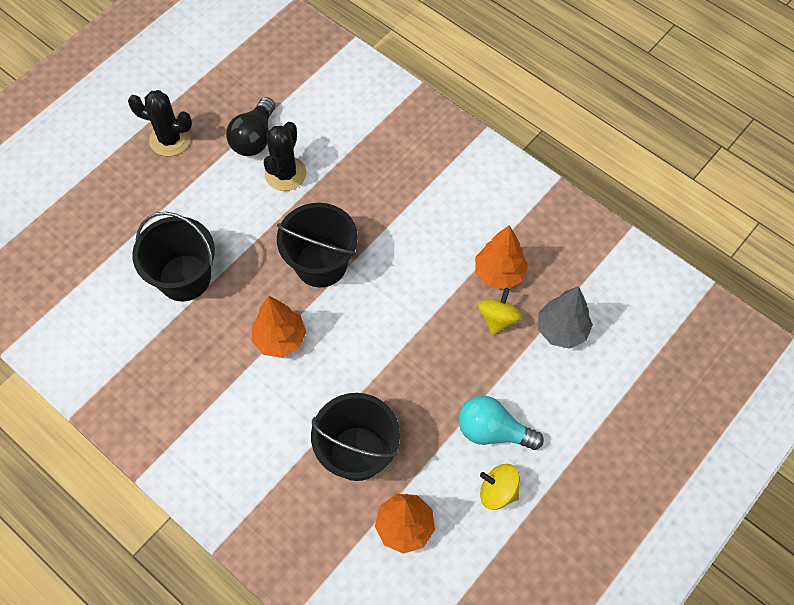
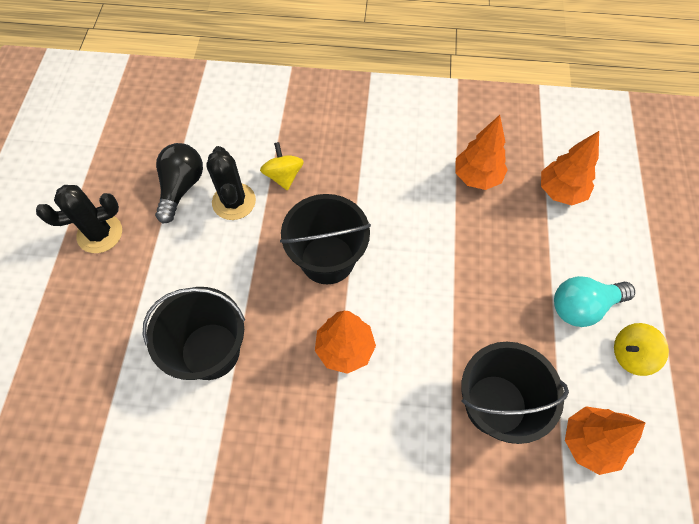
camera: 35 degrees left, 0 degrees up
(254, 138) = (181, 187): black light bulb -> black light bulb turned 150 degrees counterclockwise
(498, 319) = (507, 213): yellow spinning top -> yellow spinning top (283, 176)
(561, 330) = (560, 192): grey tree -> orange tree

